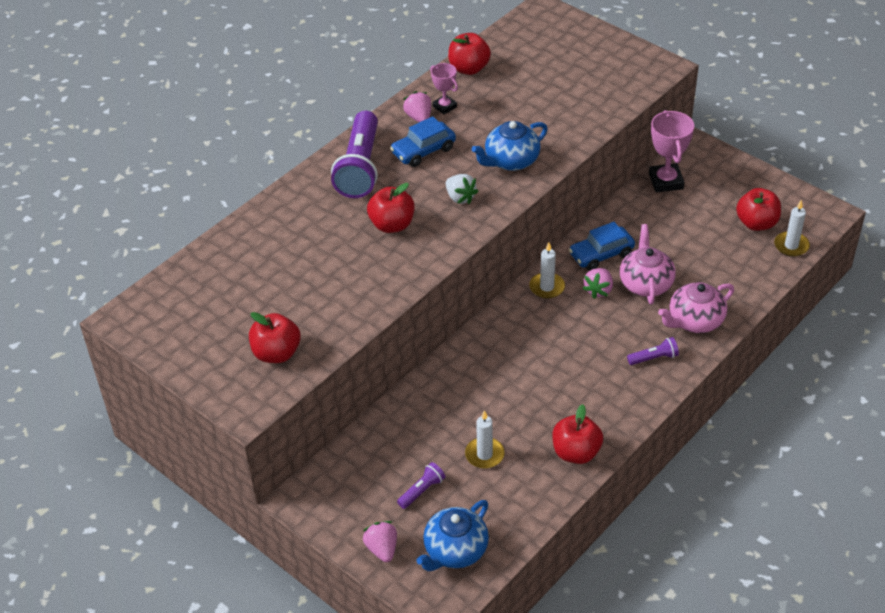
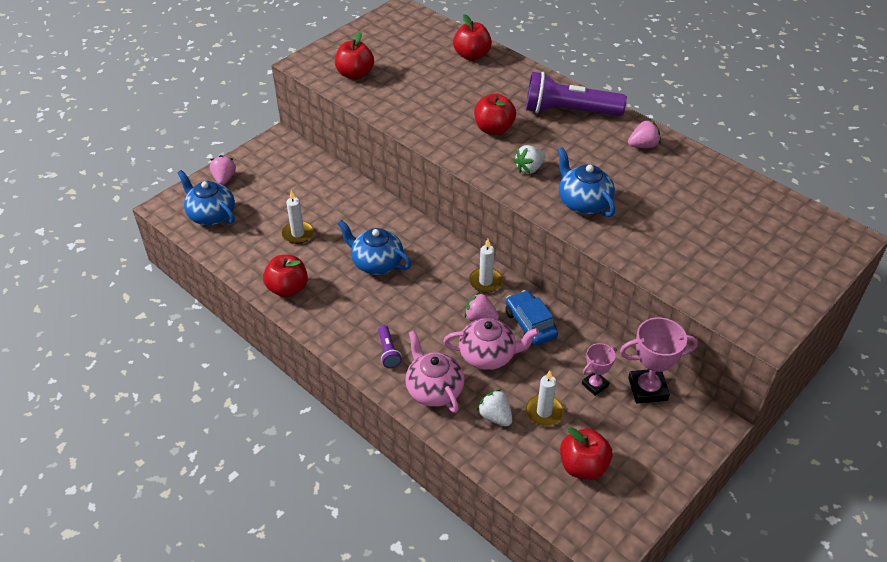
camera: 90 degrees right, 0 degrees up
(382, 549) = (224, 179): pink strawberry -> pink strawberry turned 75 degrees counterclockwise
(422, 490) = (271, 199): purple flashlight -> none
(423, 151) = (594, 148): blue car -> none
(444, 107) = (662, 162): pink trophy -> pink trophy (594, 385)
(469, 68) = (727, 179): red apple -> red apple (472, 55)
(527, 377) = (376, 263): none -> blue teapot
(717, 278) = (495, 416): none -> white strawberry
(791, 246) = (546, 495): white candle -> white candle (544, 412)

